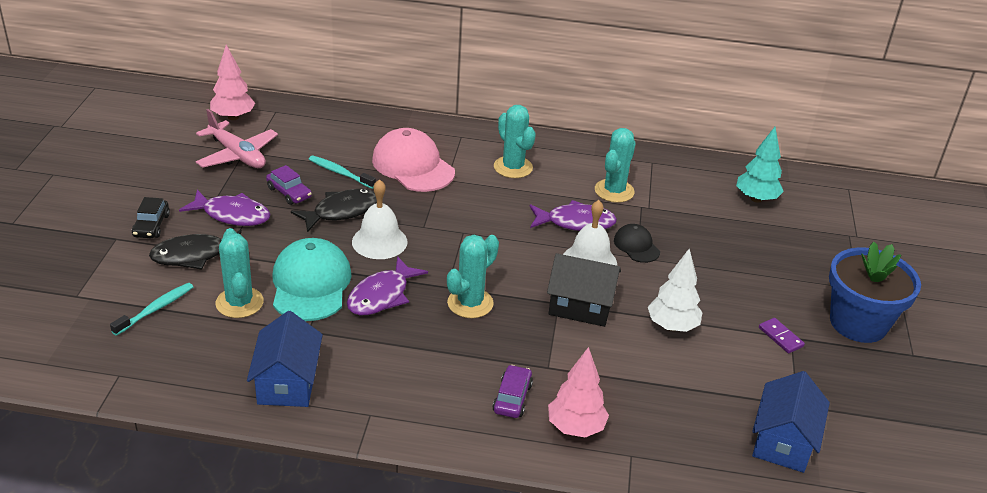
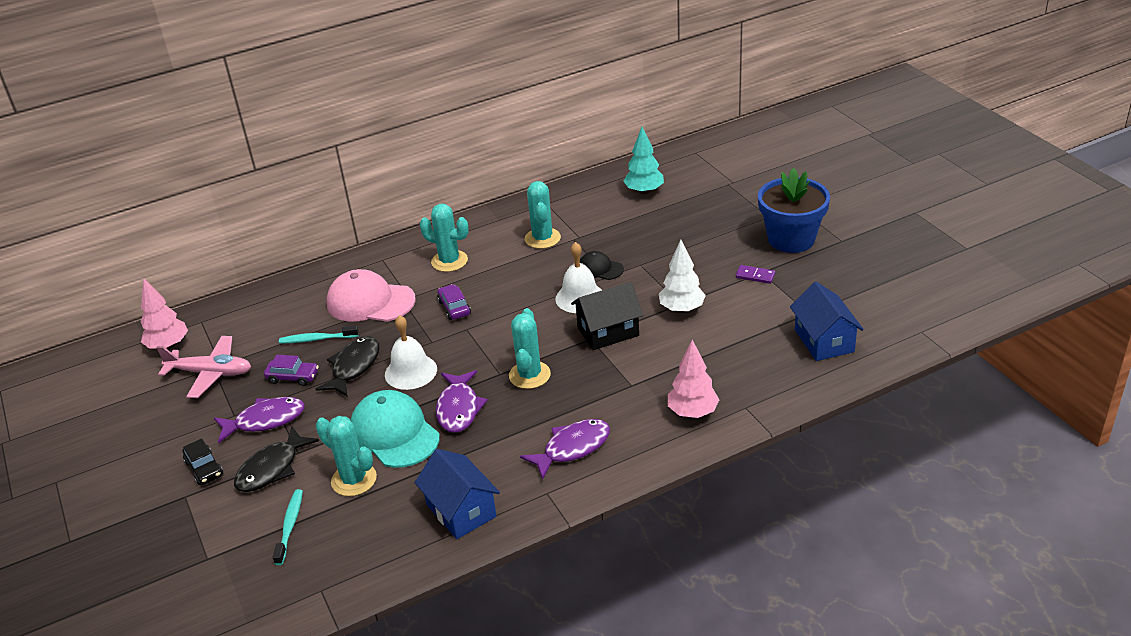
camera: 30 degrees left, 0 degrees up
(512, 398) = (631, 420): purple car -> purple car (454, 307)
(575, 222) = (540, 276): purple fish -> purple fish (572, 448)

